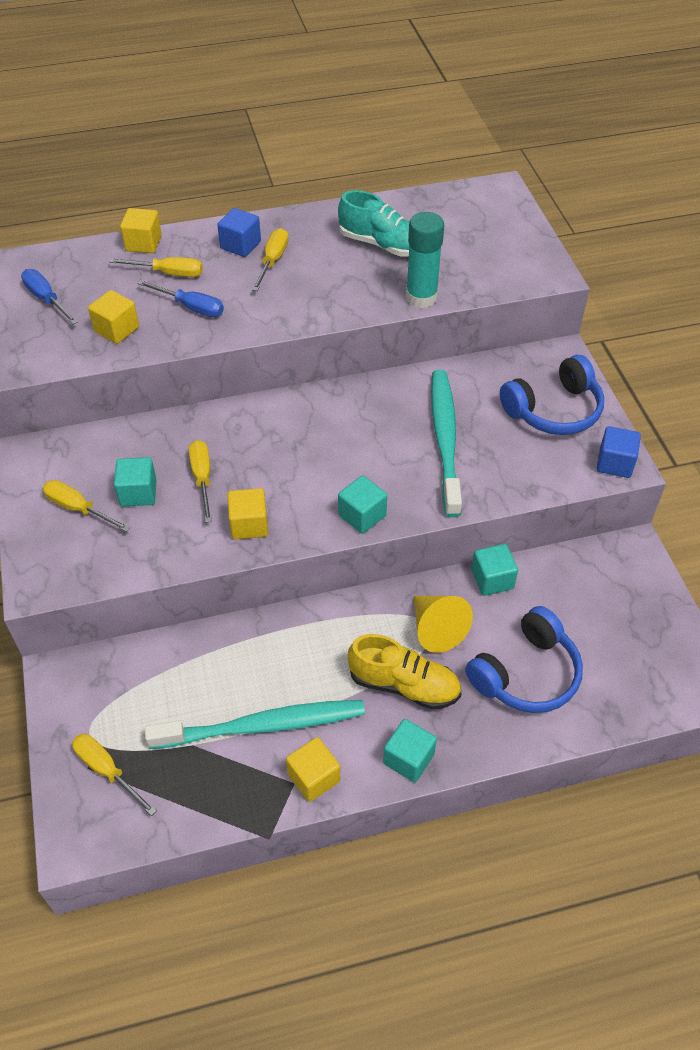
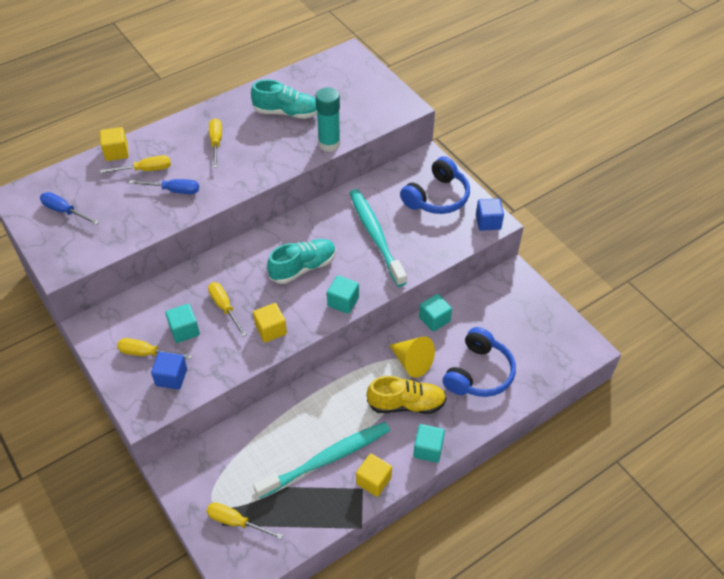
camera: 20 degrees left, 0 degrees up
(117, 329) = (128, 220): yellow cube -> none
(240, 245) = (188, 137): blue cube -> blue cube (171, 377)
(328, 455) = (303, 267): none -> turquoise shoe

